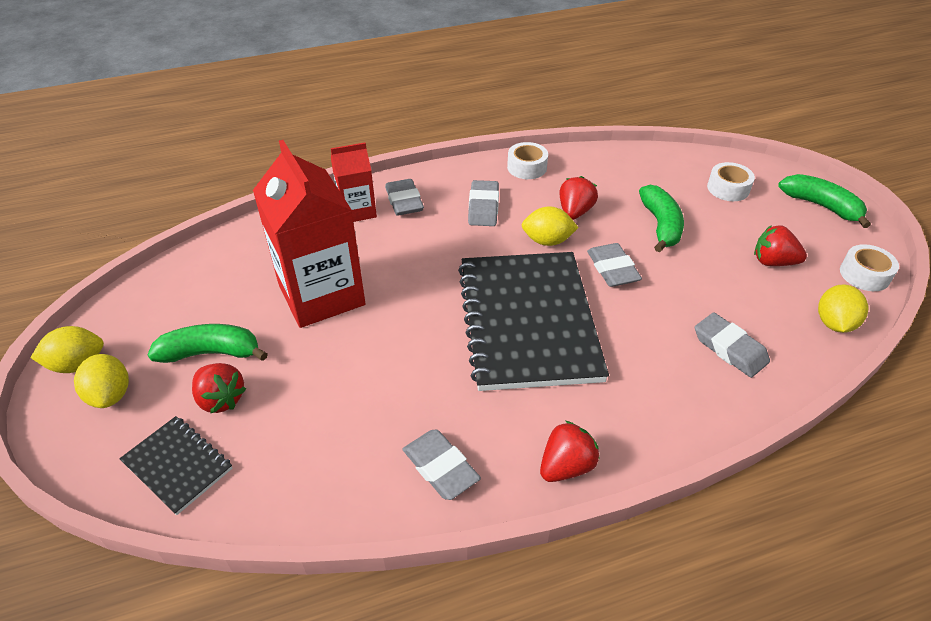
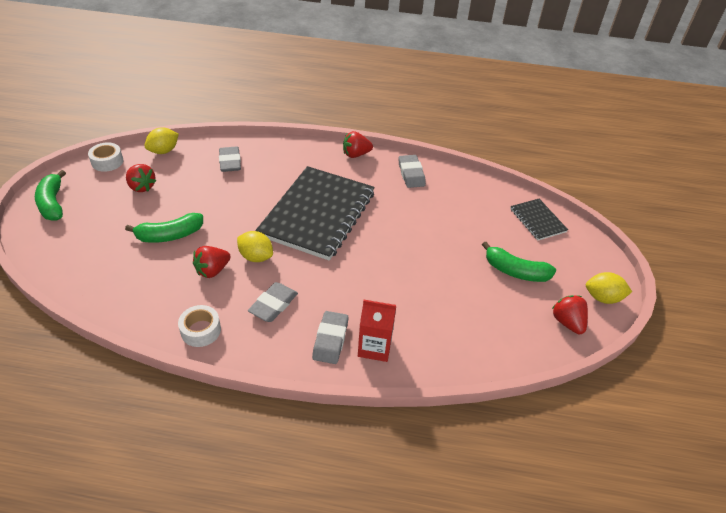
camera: 155 degrees left, 0 degrees up
(110, 395) = (578, 270): yellow lemon -> none
(221, 399) = (512, 242): red strawberry -> red strawberry (567, 322)
(321, 295) = (434, 282): red carton -> none
(612, 269) = (237, 221): grey eraser -> none
(661, 225) = (170, 235): green banana -> green banana turned 135 degrees counterclockwise
(728, 188) = (85, 241): white tape -> none

